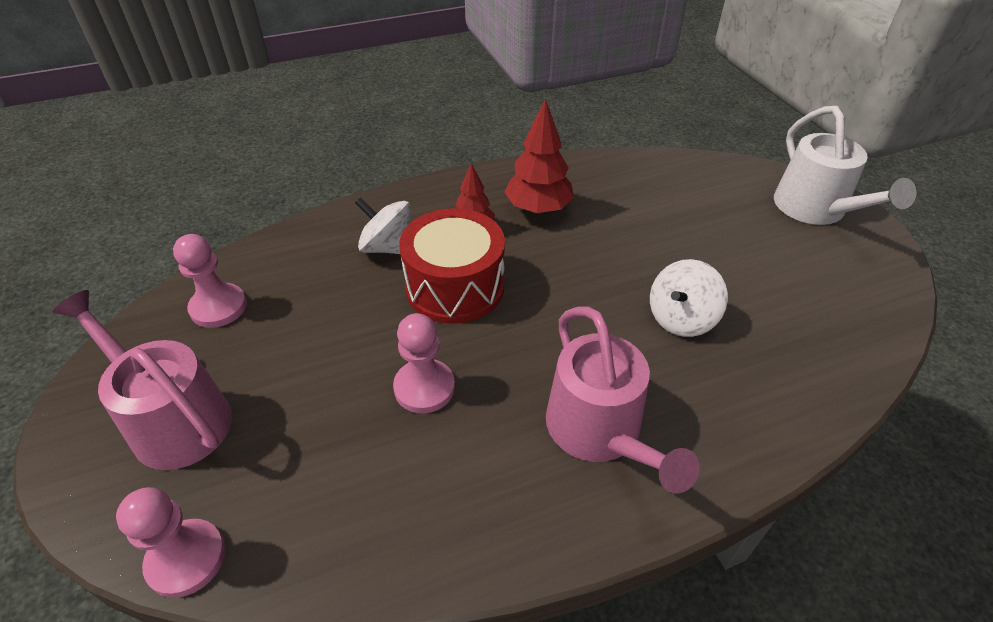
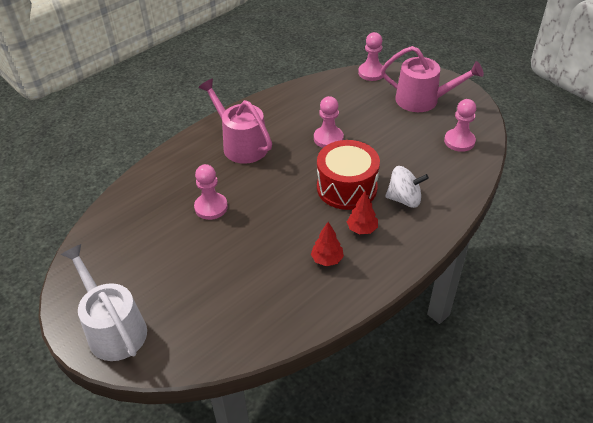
camera: 160 degrees right, 0 degrees up
(538, 209) = (327, 259): red tree -> red tree, size x0.62
(681, 318) = (211, 207): white spinning top -> pink pawn

